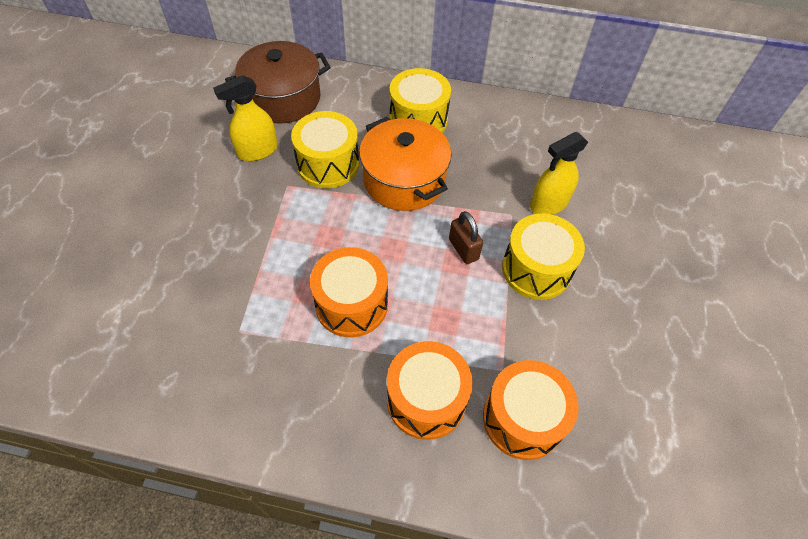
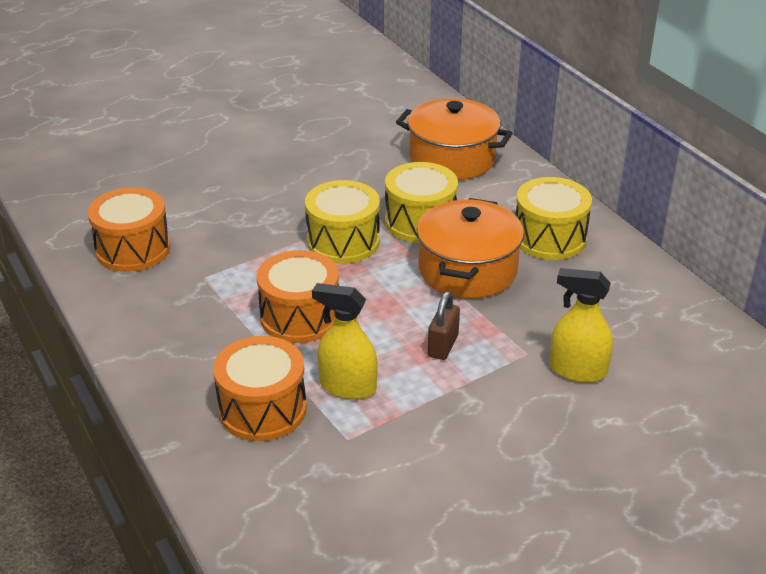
camera: 50 degrees right, 20 degrees down
(257, 151) = (378, 181): yellow spray bottle -> yellow spray bottle (347, 387)
(283, 98) = (452, 159): brown pot -> orange pot
(522, 419) = (313, 478): orange drum -> orange drum (133, 249)
(536, 269) = (486, 403): yellow drum -> yellow drum (343, 241)

